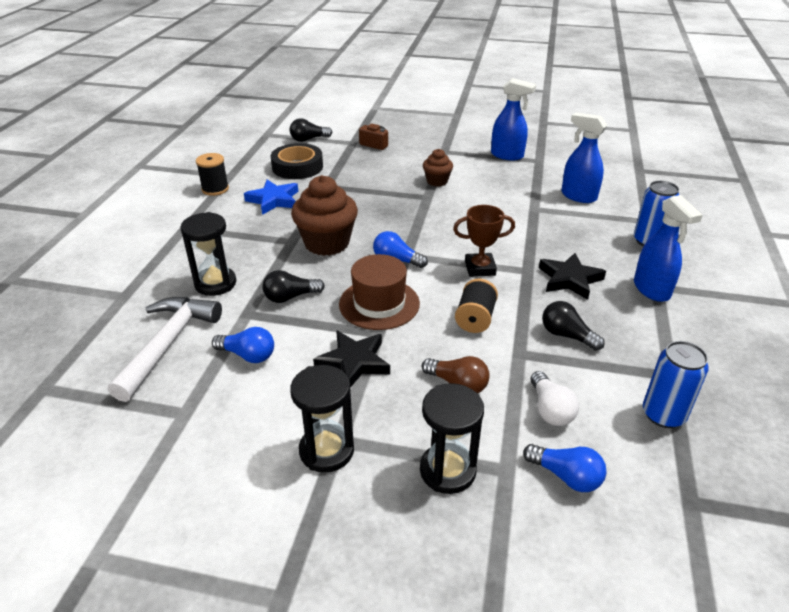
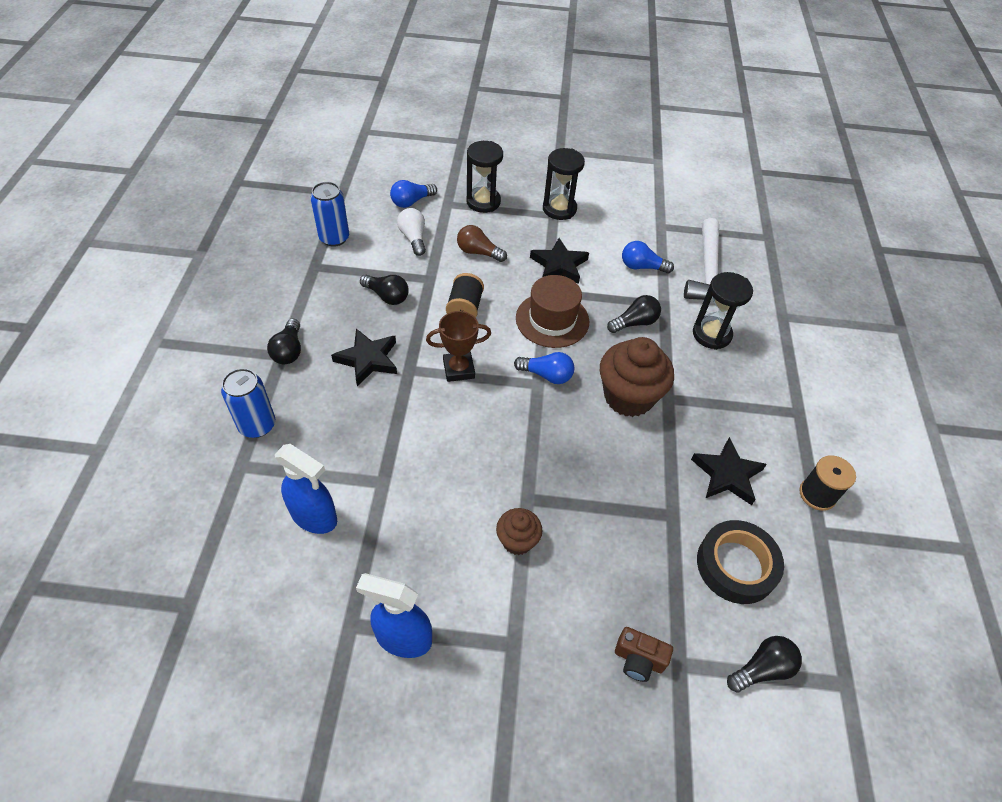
camera: 170 degrees right, 15 degrees up
(273, 200) = (727, 474): blue star -> black star
(566, 476) = (411, 202): blue light bulb -> blue light bulb turned 60 degrees counterclockwise
(651, 290) = (289, 350): blue spray bottle -> black light bulb

